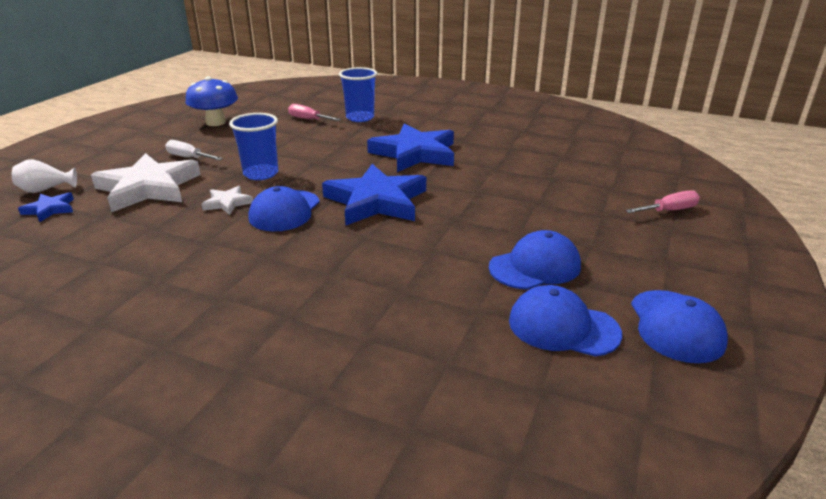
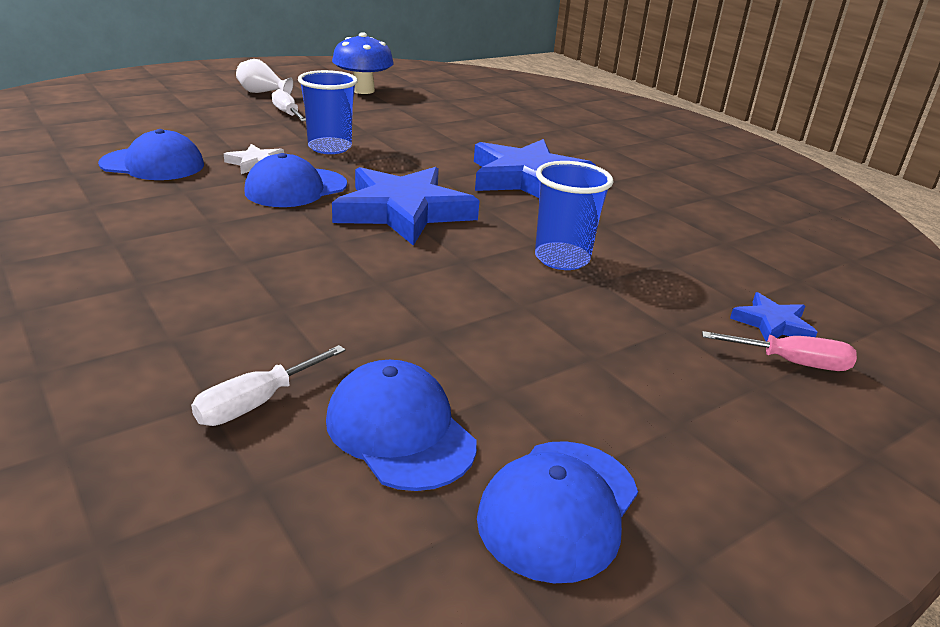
camera: 30 degrees right, 0 degrees up
(46, 190) = (132, 105): white vase -> white vase (262, 93)
(50, 209) = (110, 121): blue star -> blue star (772, 324)
(148, 188) = (211, 128): white star -> none
(308, 119) = (461, 112): pink screwdriver -> none
(360, 118) = (521, 126): blue cup -> blue cup (562, 259)
(474, 350) = (256, 403): none -> white screwdriver
(535, 266) = (477, 349): blue cap -> blue cap (153, 164)

